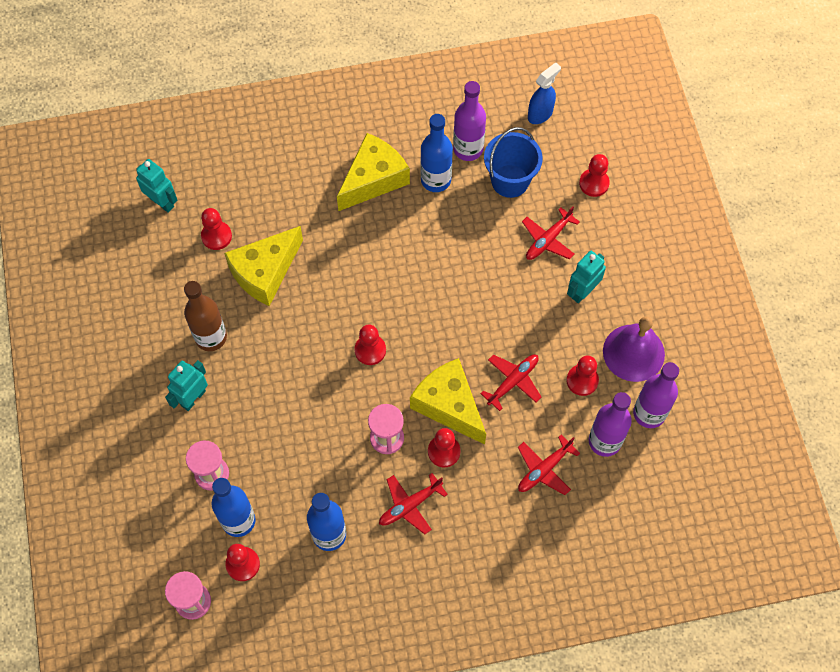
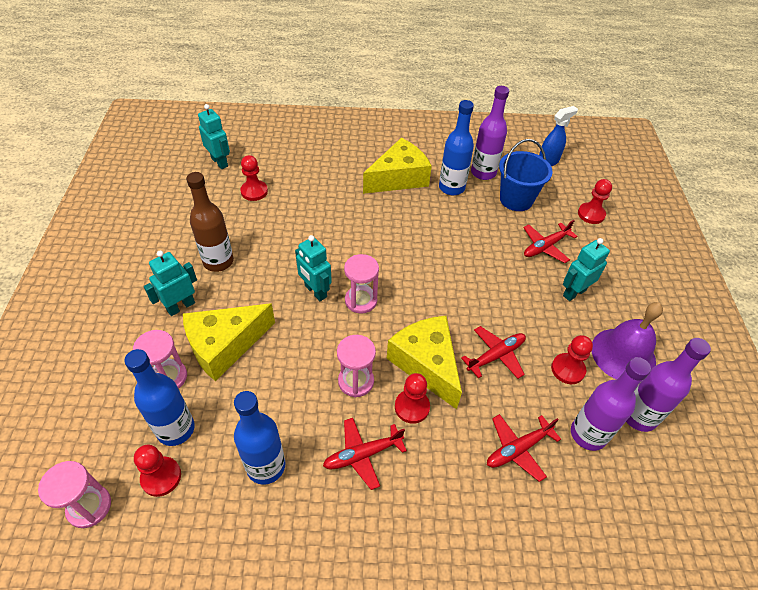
camera: 10 degrees right, 15 degrees down
(265, 272) = (285, 223): yellow cheese -> yellow cheese (224, 346)
(321, 350) = (315, 291): none -> turquoise robot
(370, 350) = (361, 300): red pawn -> pink hourglass

